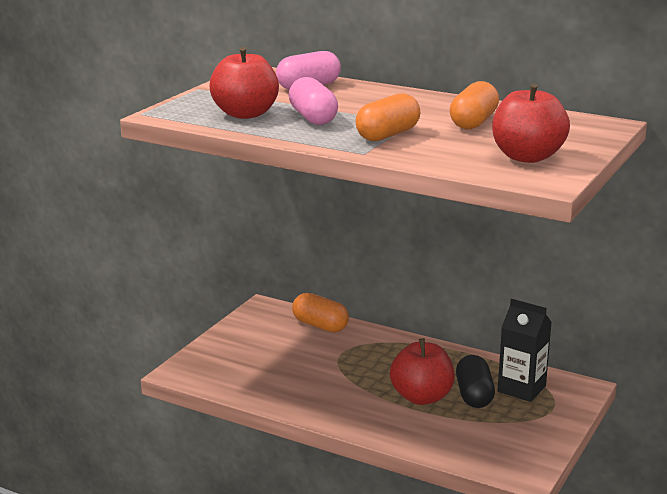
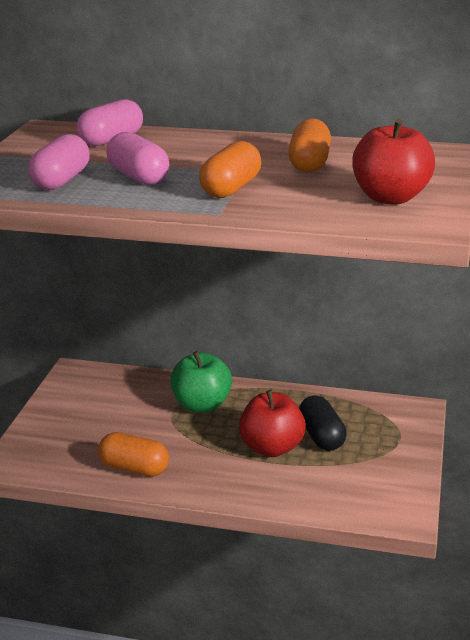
camera: 15 degrees left, 5 degrees up
(245, 114) = (61, 180): red apple -> pink capsule
(320, 325) = (139, 383): orange capsule -> orange capsule (134, 468)
(371, 352) = (202, 405): none -> green apple
(521, 389) = (363, 421): black carton -> none

